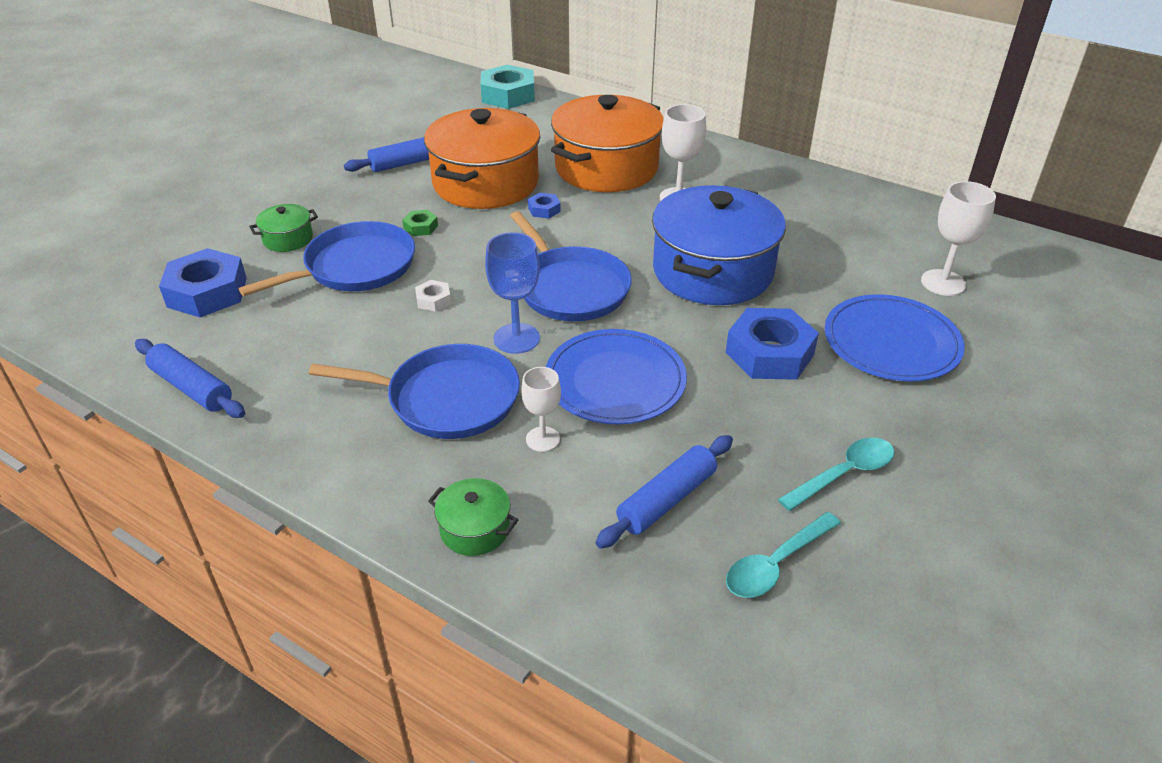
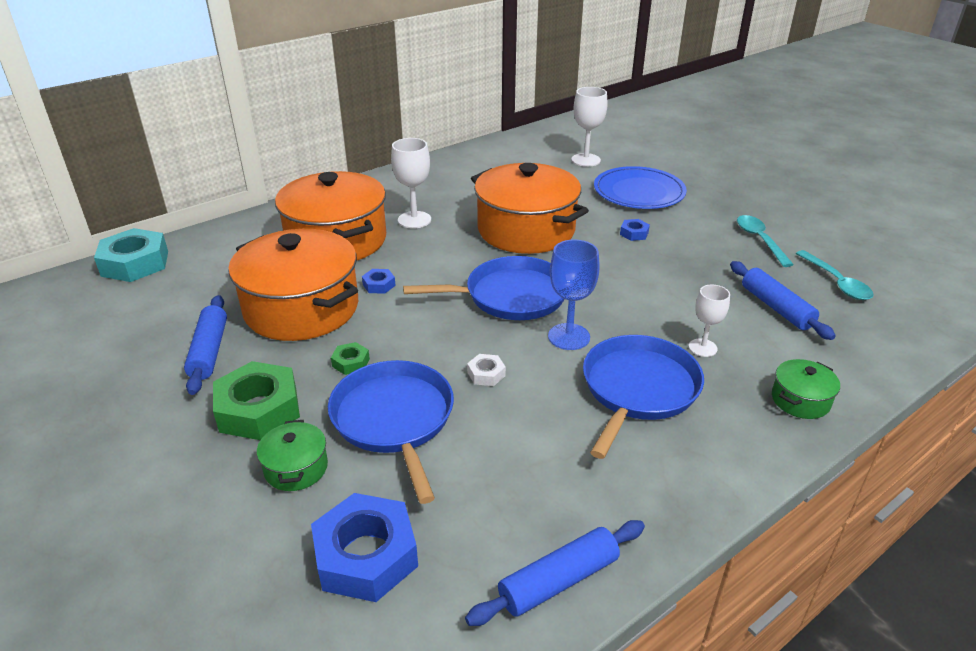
camera: 70 degrees left, 5 degrees down
(347, 204) = (258, 409): none -> green nut
(615, 380) = (642, 300): blue plate -> none
(713, 271) = (526, 230): blue pot -> orange pot
(769, 353) = (634, 233): blue nut -> blue nut, size x0.46

